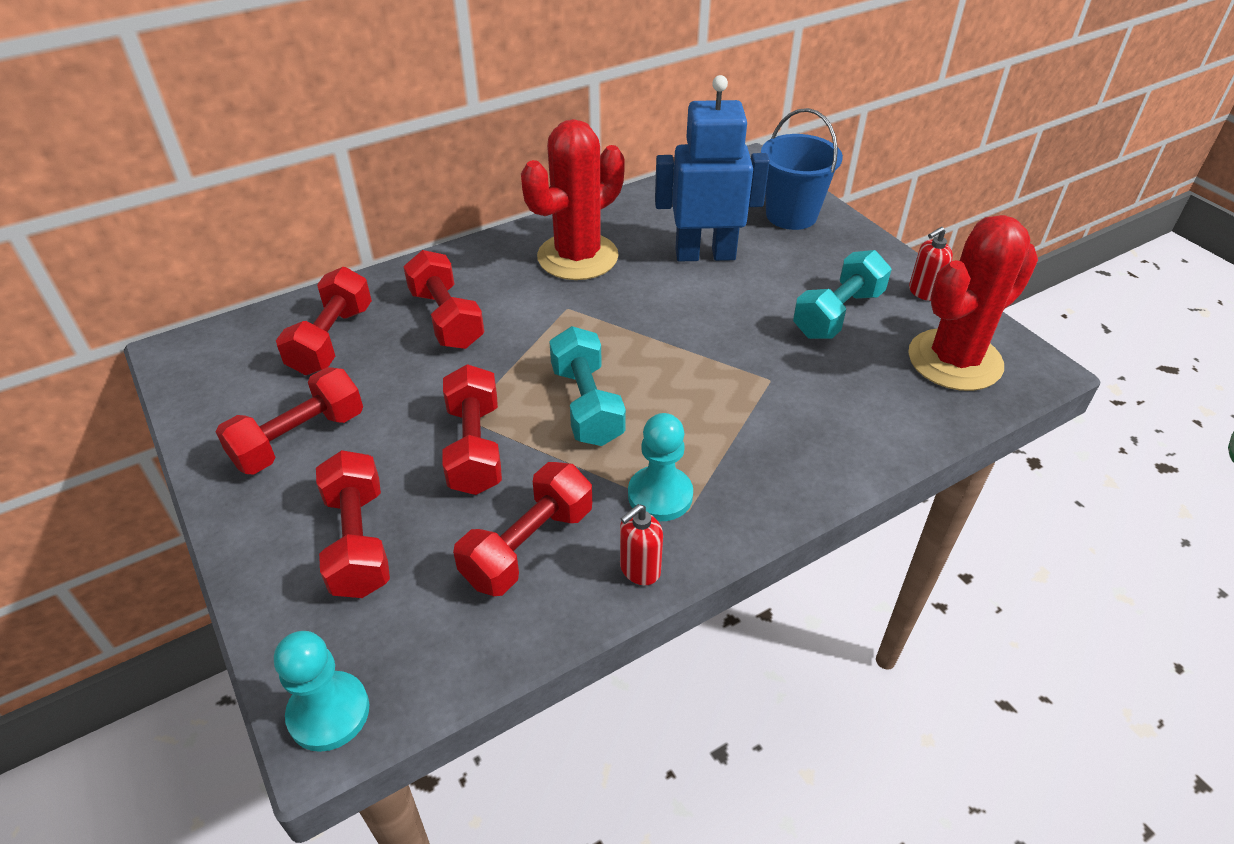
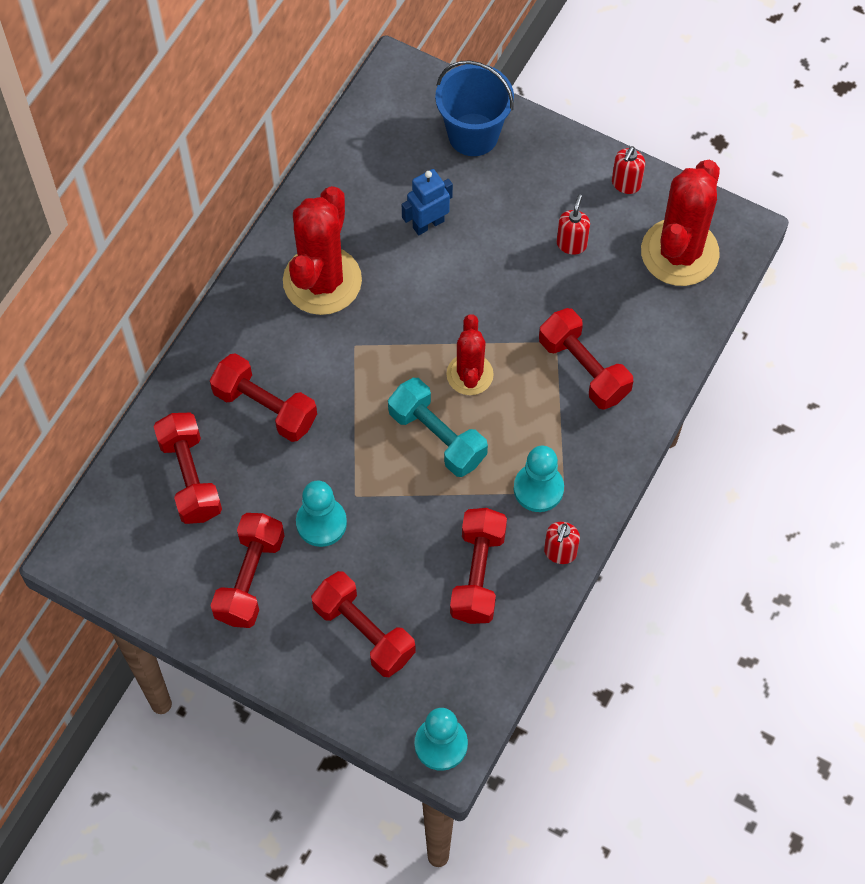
camera: 30 degrees left, 20 degrees up
(410, 425) = (321, 523): none -> turquoise pawn
(474, 448) = (384, 517): red dumbbell -> red dumbbell (583, 369)
(660, 370) = (469, 374): none -> red cactus
(705, 254) = (428, 224): blue robot -> blue robot, size x0.55
(838, 314) = (571, 244): turquoise dumbbell -> red soap dispenser

